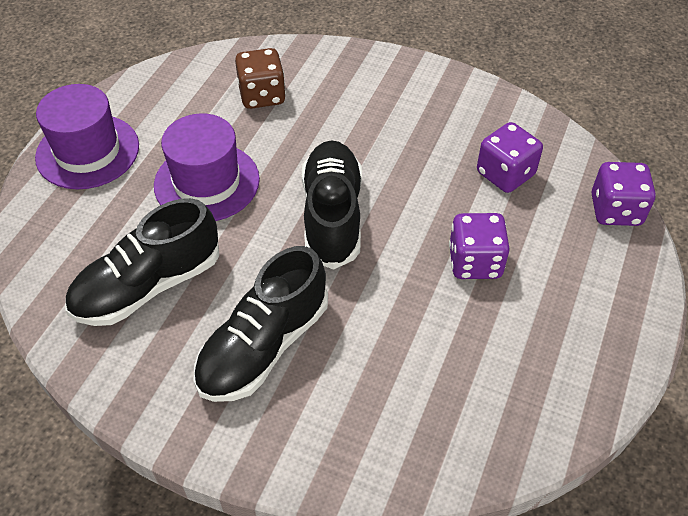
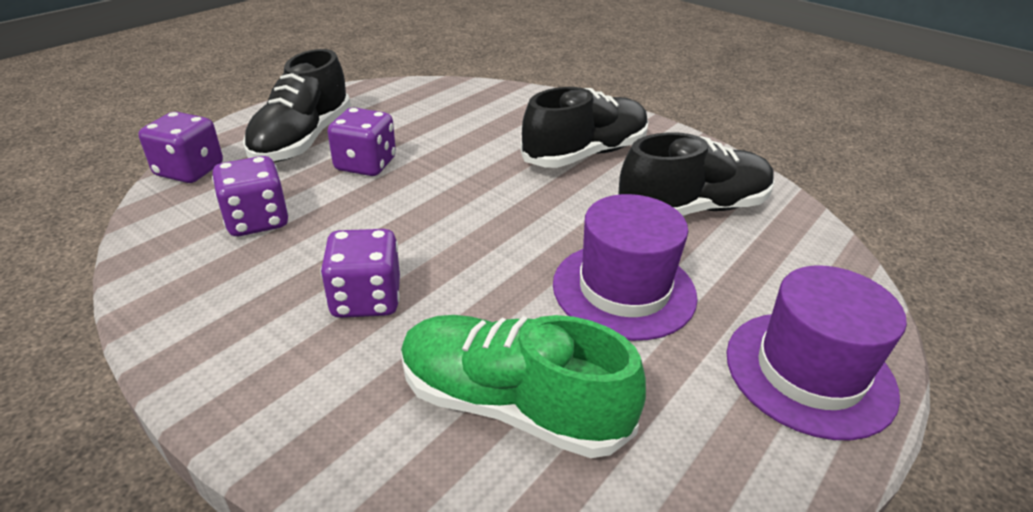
camera: 165 degrees left, 15 degrees down
(262, 95) = (511, 405): brown dice -> green shoe
(332, 216) = (481, 224): black shoe -> black shoe (303, 140)
(378, 133) = (366, 299): none -> purple dice

